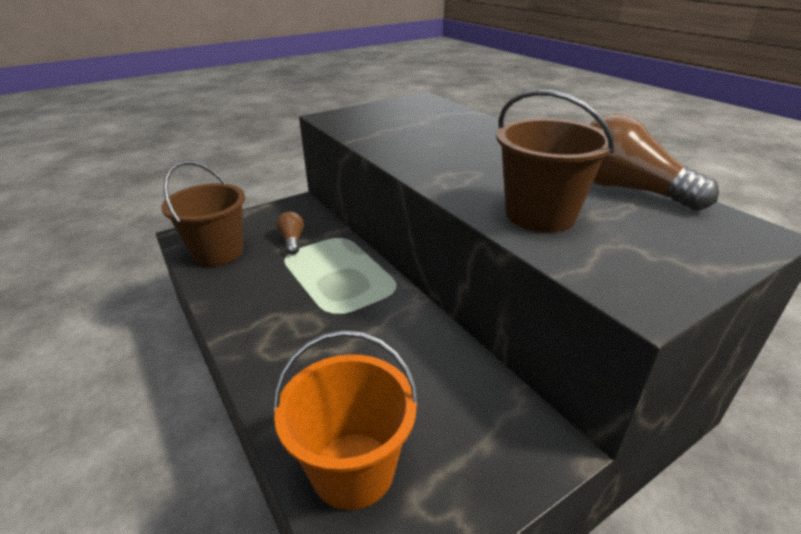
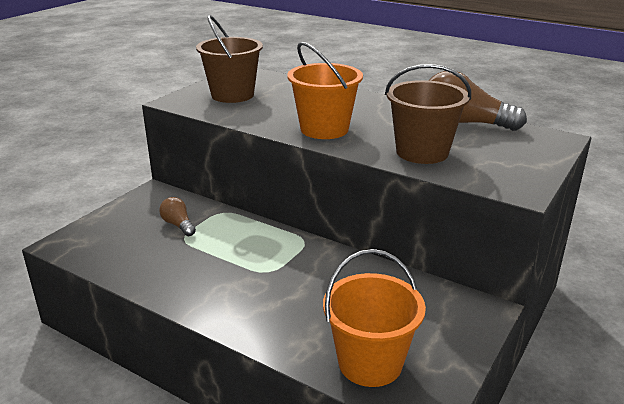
camera: 25 degrees left, 5 degrees down
(217, 252) = (112, 251): brown bucket -> brown bucket (232, 95)
(446, 167) = (324, 129): none -> orange bucket

